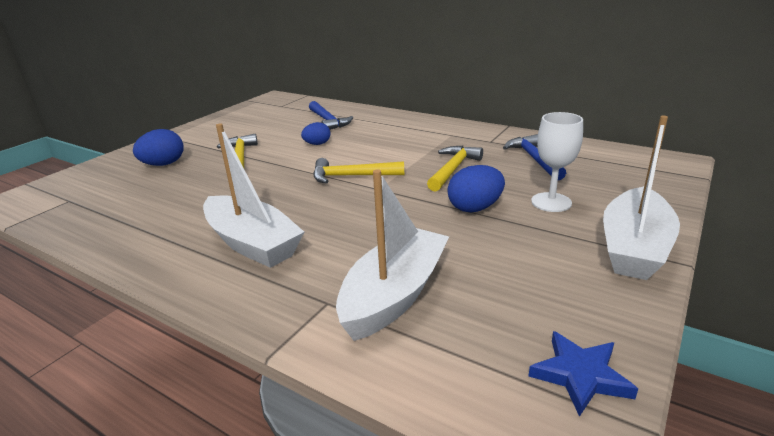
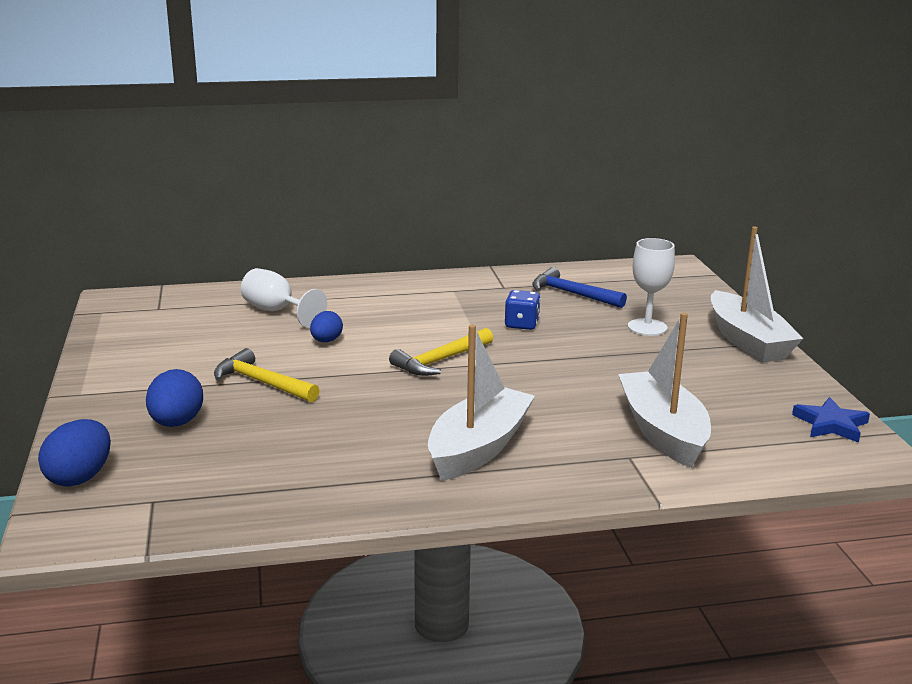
camera: 45 degrees left, 5 degrees down
(252, 243) = (479, 448): white boat -> white boat turned 60 degrees counterclockwise
(328, 121) = (276, 311): blue hammer -> white goblet
(453, 169) = (521, 324): yellow hammer -> blue dice
(475, 208) = (602, 351): blue egg -> blue egg (80, 477)

